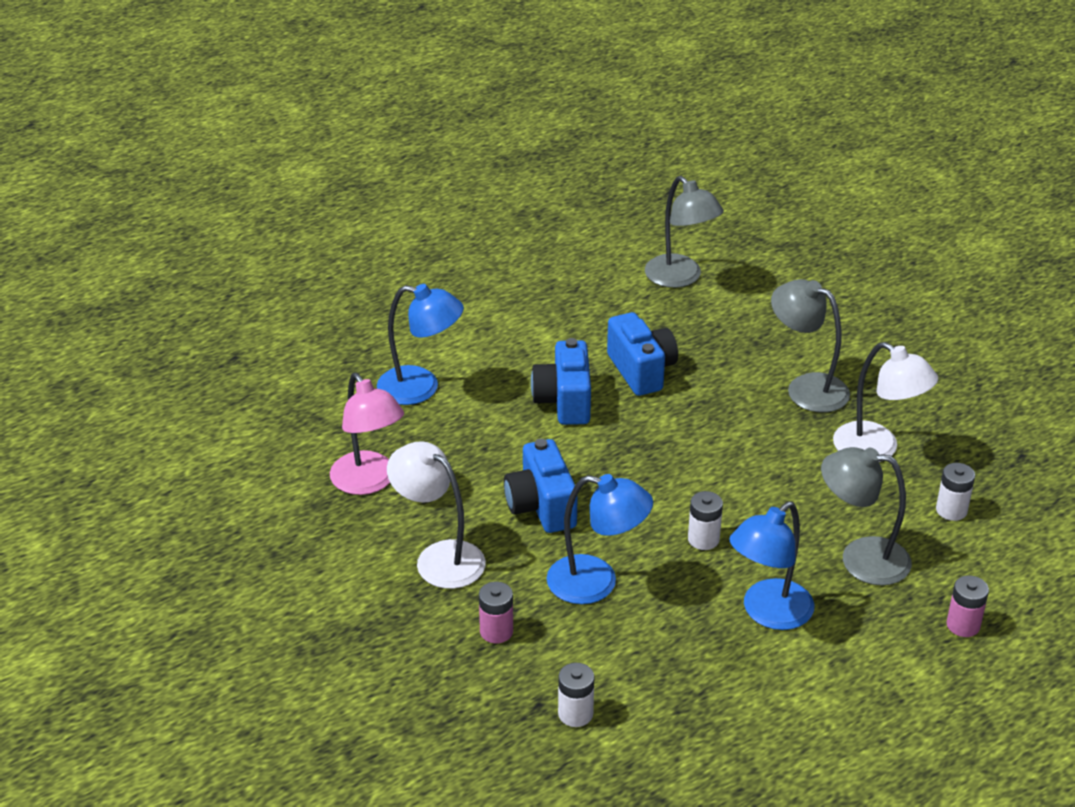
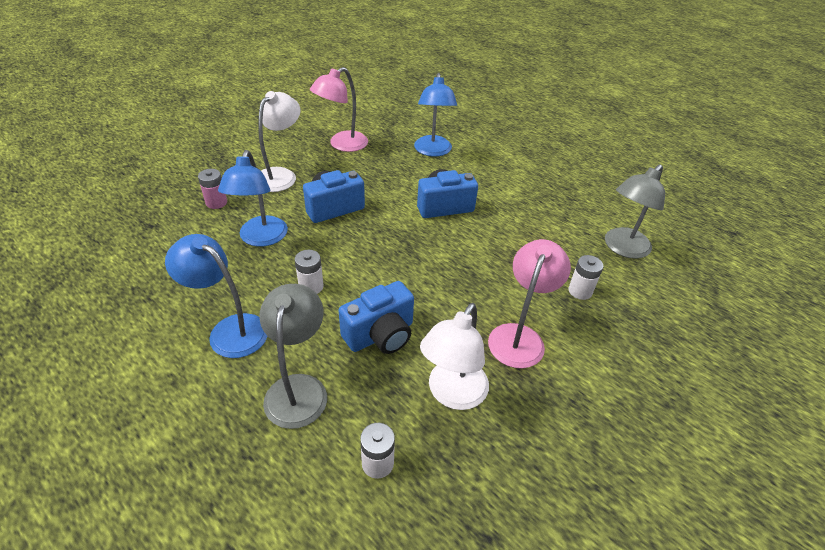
camera: 75 degrees right, 5 degrees up
(575, 714) = (139, 241): white battery -> white battery (580, 291)
(641, 371) = (494, 238): blue camera -> blue camera (380, 335)
(806, 388) = (519, 336): grey lamp -> pink lamp
(963, 625) = (210, 478): pink battery -> none

